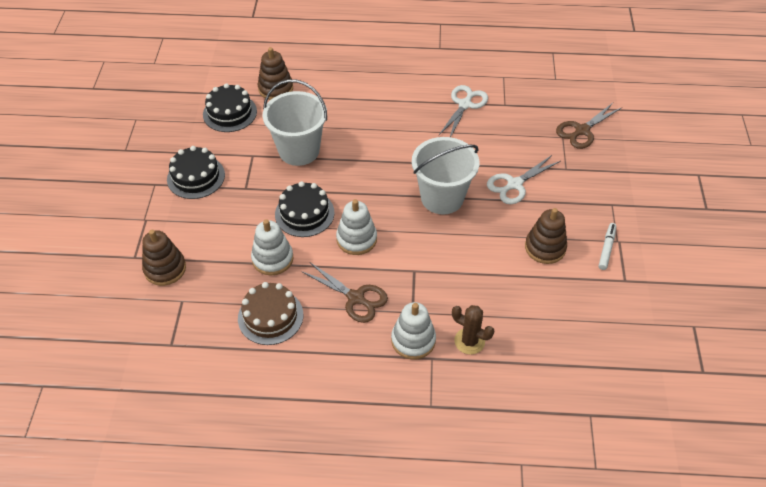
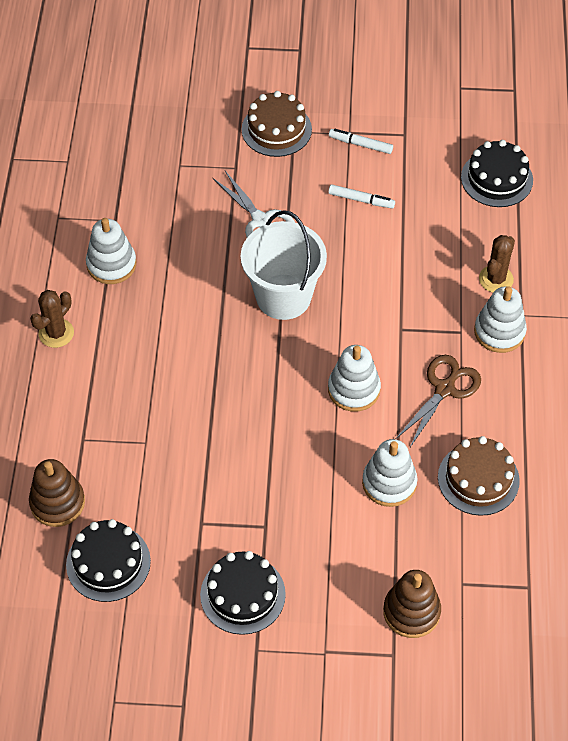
camera: 90 degrees left, 5 degrees up
(299, 150) = (193, 463): white bucket -> none
(304, 213) = (311, 450): black cake -> black cake (497, 178)
(405, 81) = (56, 333): none -> brown cactus
(465, 104) = (111, 264): white scissors -> white stacking toy
(545, 247) = (361, 200): brown stacking toy -> white marker
(582, 130) = (169, 144): brown scissors -> none
(611, 193) = (276, 129): none -> brown cake

